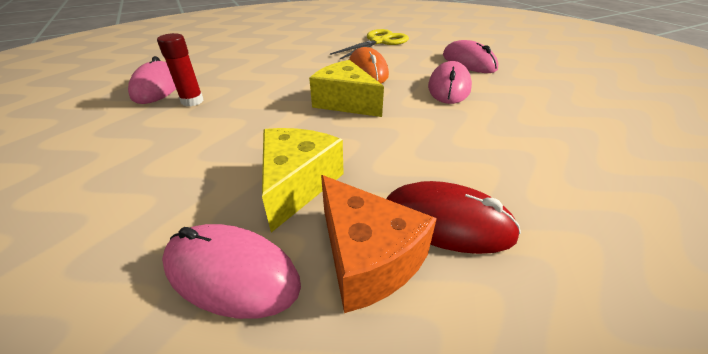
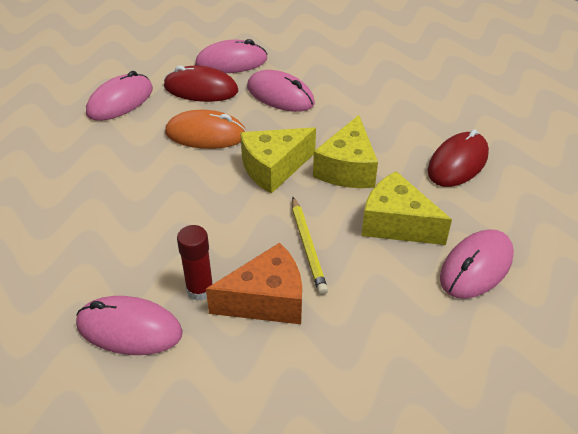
camera: 70 degrees left, 5 degrees up
(247, 136) = (308, 247): none -> yellow pencil
(367, 257) = (478, 205): orange cheese -> orange cheese (266, 300)
(371, 138) = (347, 169): none -> yellow cheese
(379, 42) = (120, 101): yellow scissors -> pink mouse
(420, 59) = (201, 89): none -> red mouse

